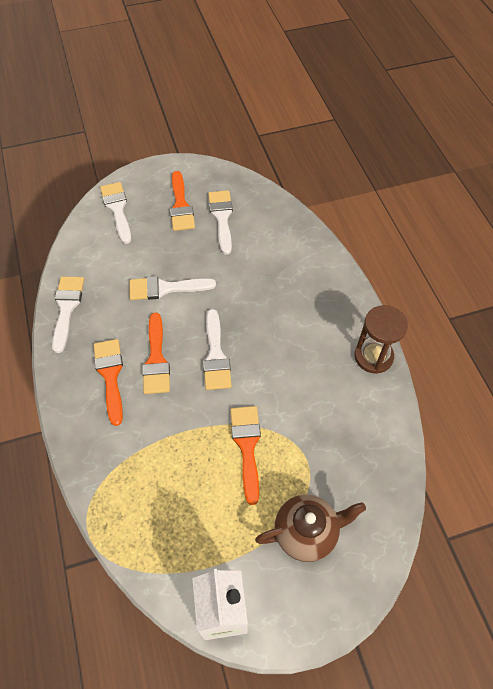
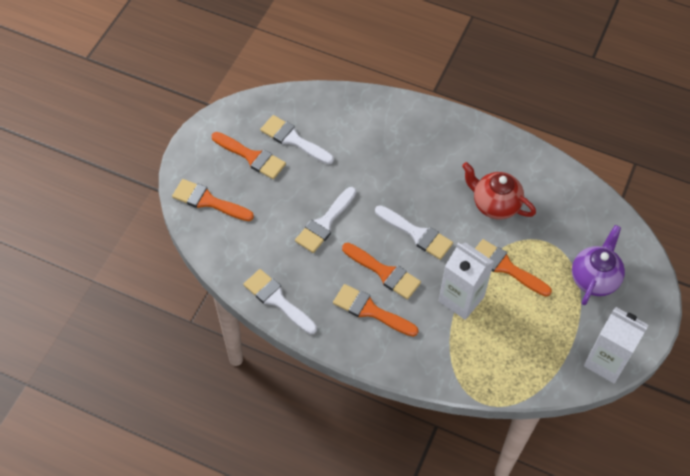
camera: 50 degrees left, 0 degrees up
(117, 209) = (208, 201): white brush -> orange brush
(181, 434) = (461, 299): none -> white carton
(303, 391) = (494, 204): none -> red teapot
(307, 532) = (594, 278): brown teapot -> purple teapot
(373, 356) = (506, 145): brown hourglass -> none

